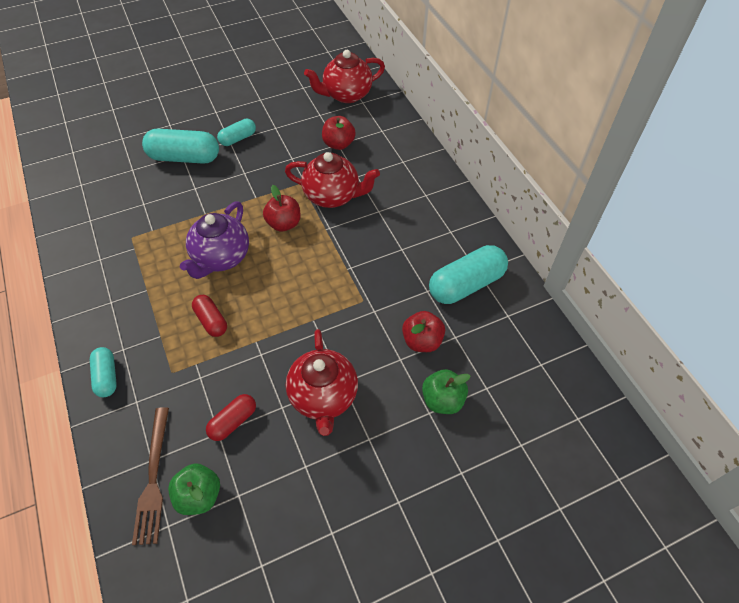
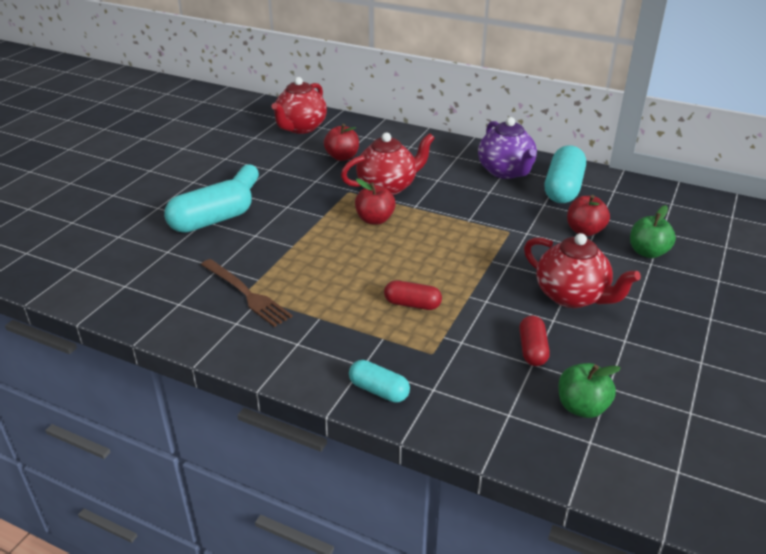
camera: 40 degrees left, 20 degrees down
(153, 478) = (530, 423): brown fork -> brown fork (246, 294)
(221, 257) = (355, 264): purple teapot -> purple teapot (505, 171)

